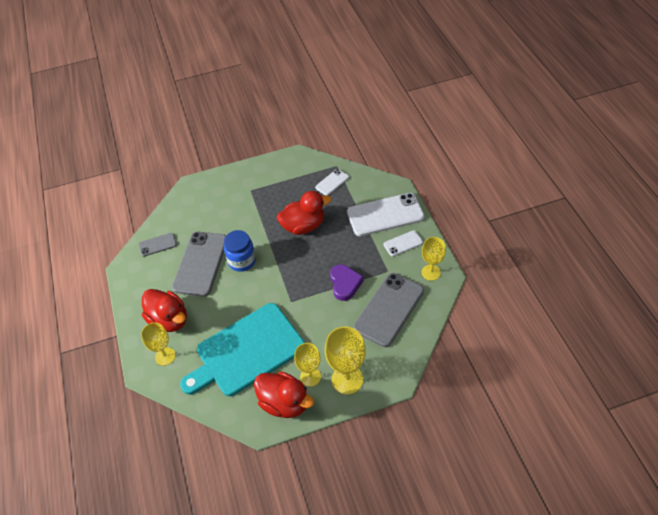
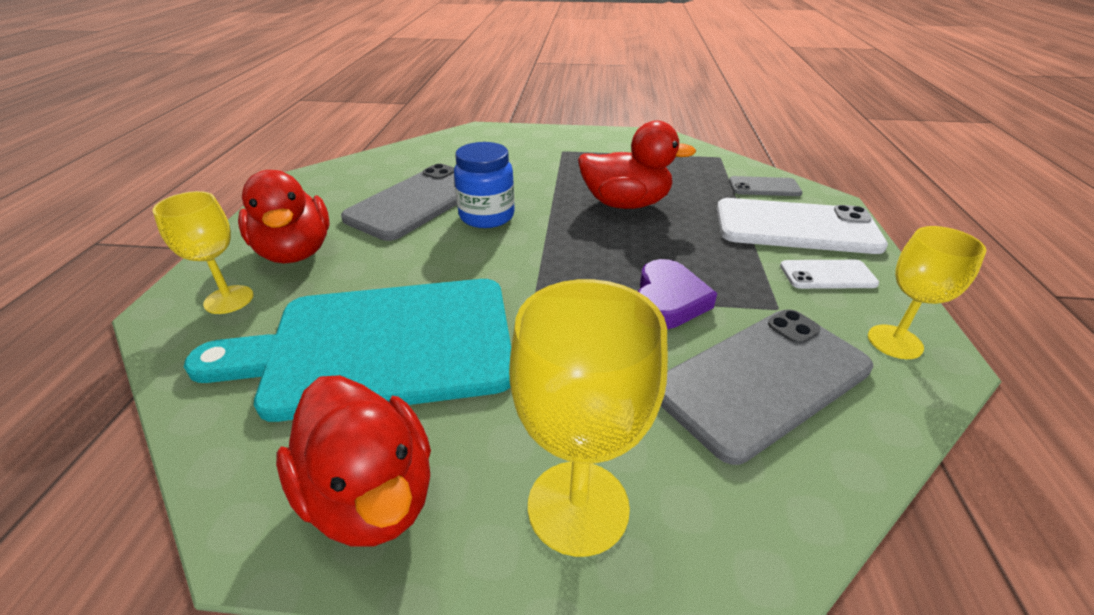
camera: 20 degrees right, 15 degrees down
(157, 245) = (376, 168): grey phone -> grey phone (764, 187)
(310, 376) = (482, 456): yellow goblet -> none
(332, 182) = (704, 170): white phone -> none

